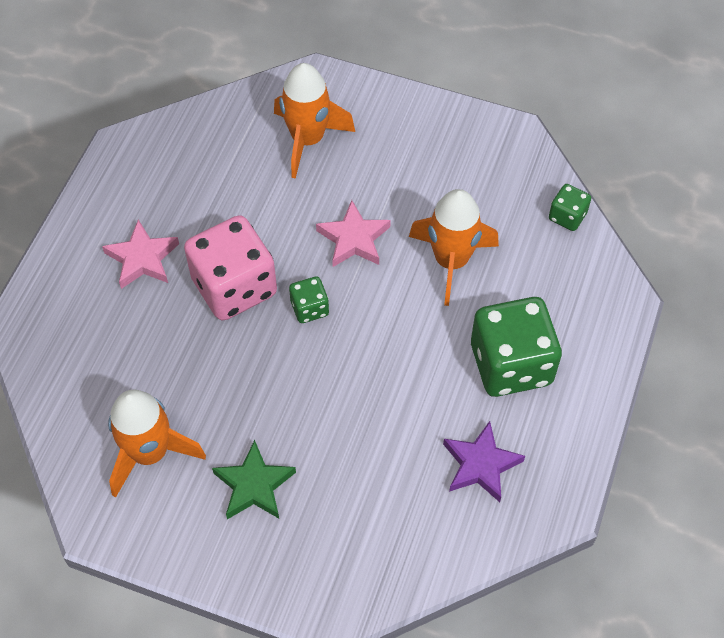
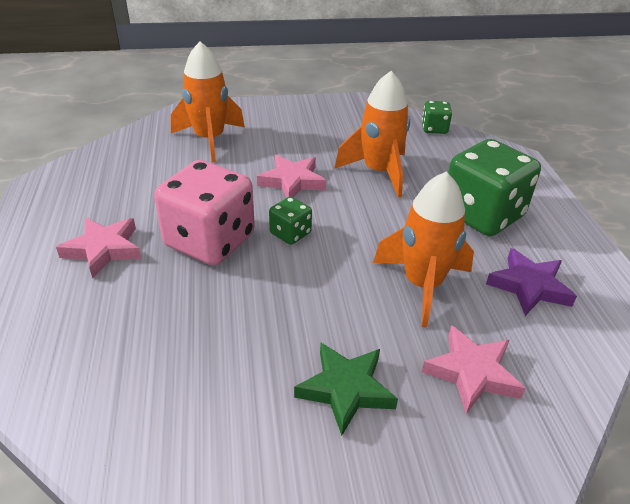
camera: 30 degrees left, 20 degrees down
(150, 453) = (208, 408): orange rocket -> orange rocket (422, 285)
(359, 519) = (472, 373): none -> pink star

